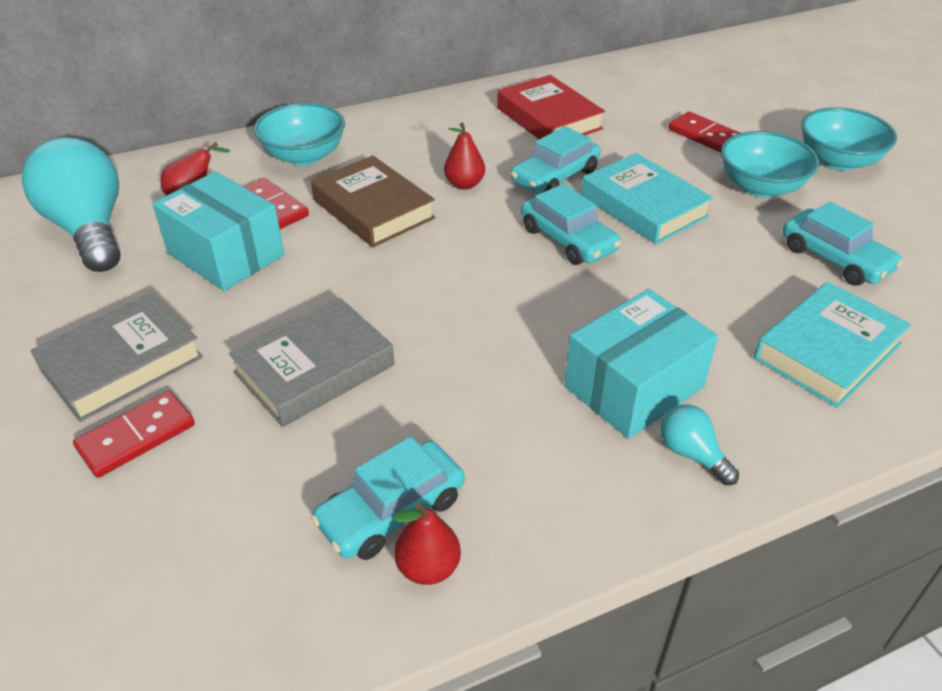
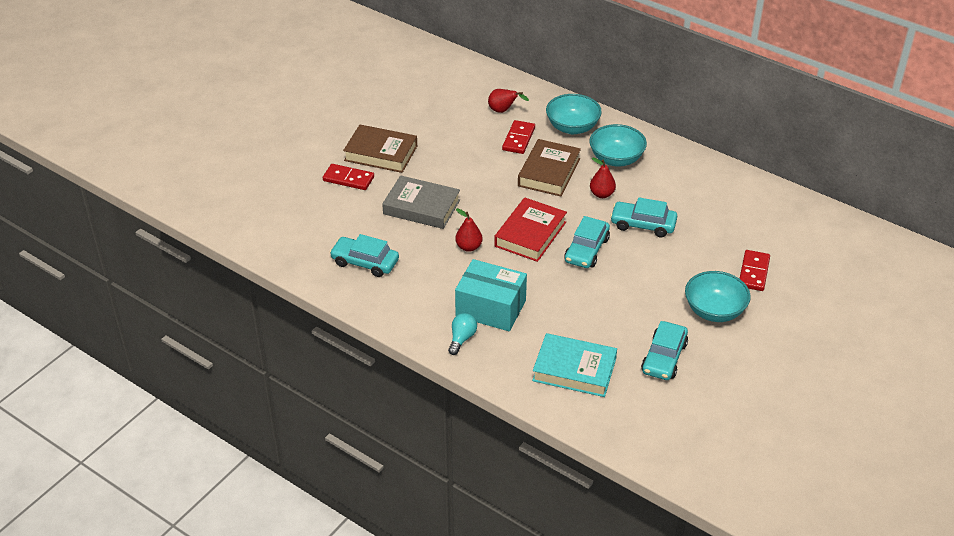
camera: 60 degrees right, 0 degrees up
(89, 229) = (451, 94): turquoise light bulb -> none
(122, 363) = (381, 153): grey book -> brown book
(225, 254) = (471, 144): turquoise box -> none
(428, 567) = (346, 283): red pear -> red pear (469, 247)
(549, 118) = (706, 200): red book -> red book (530, 234)
(643, 206) = (646, 268): turquoise book -> none
(838, 161) = (783, 339): turquoise bowl -> turquoise bowl (616, 159)

